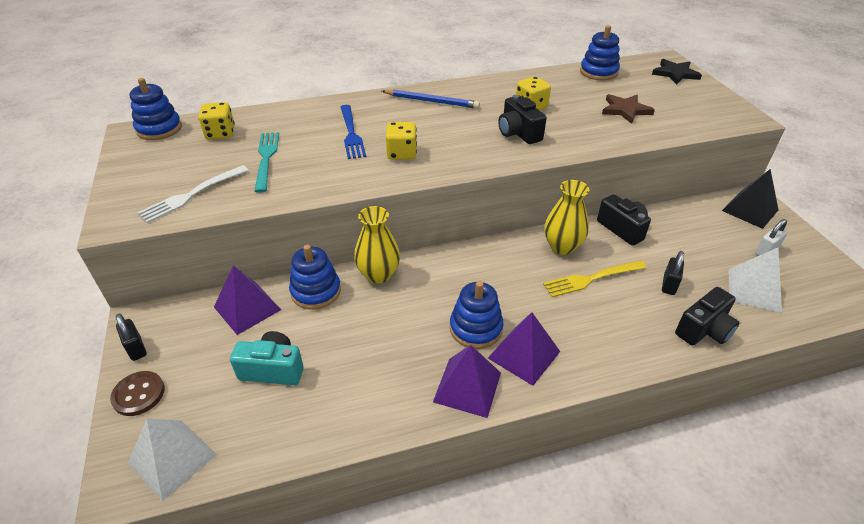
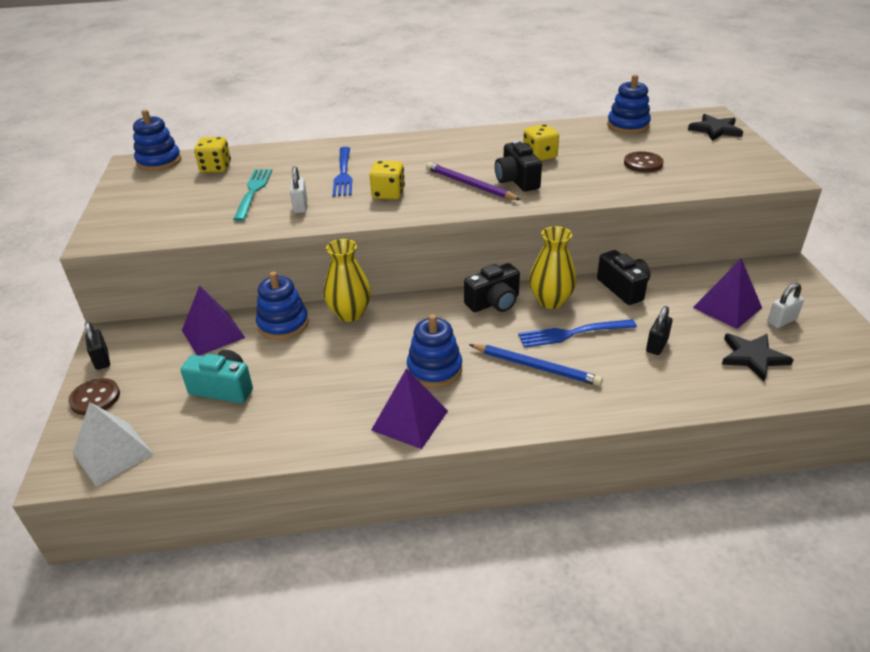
camera: 10 degrees right, 5 degrees down
(191, 195) = (173, 220): white fork -> none
(319, 172) = (300, 206): none -> white padlock
(431, 101) = (435, 147): blue pencil -> blue pencil (536, 366)
(476, 140) = (469, 185): none -> purple pencil
(524, 354) = (477, 397): purple pyramid -> purple pyramid (727, 307)
(591, 279) = (572, 333): yellow fork -> blue fork
(625, 110) = (643, 163): brown star -> brown button
(704, 330) = (681, 390): black camera -> black camera (494, 303)
(750, 210) = (778, 279): black pyramid -> none
(754, 290) = (753, 357): white pyramid -> black star

